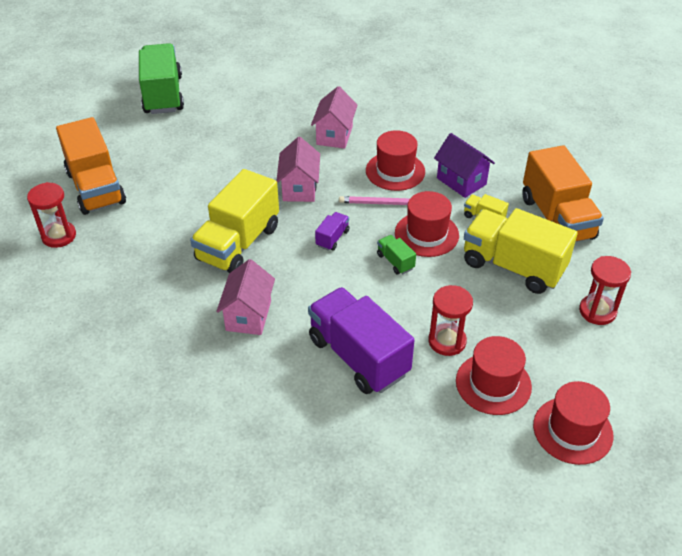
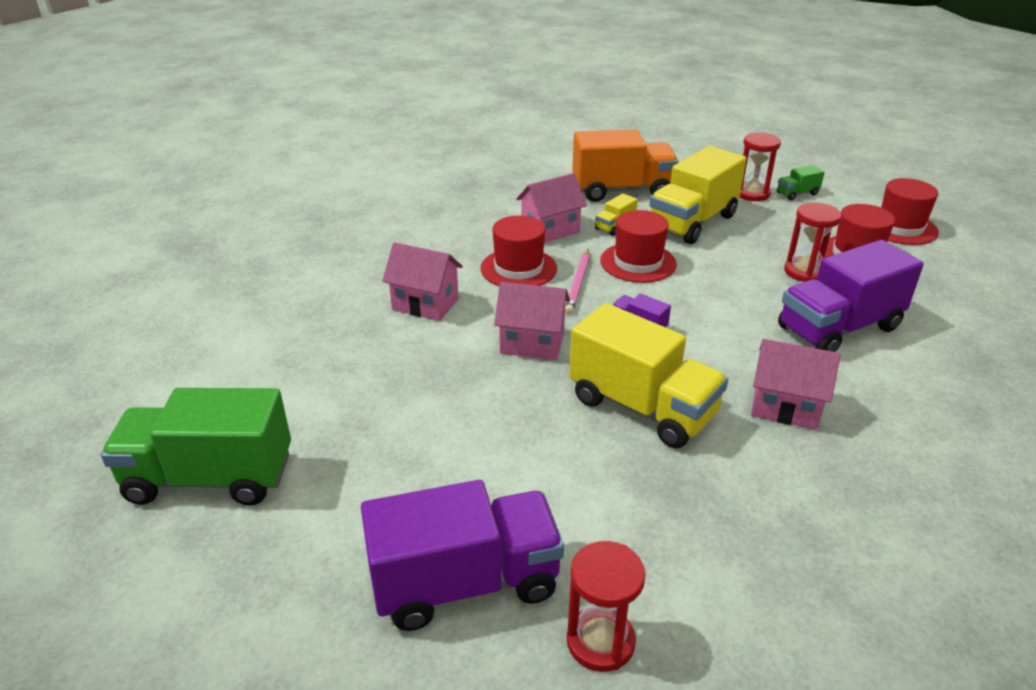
camera: 80 degrees left, 10 degrees down
(96, 188) = (465, 582): orange truck -> purple truck
(395, 261) = (683, 287): green truck -> green truck (797, 194)
(461, 181) = (550, 230): purple house -> pink house

